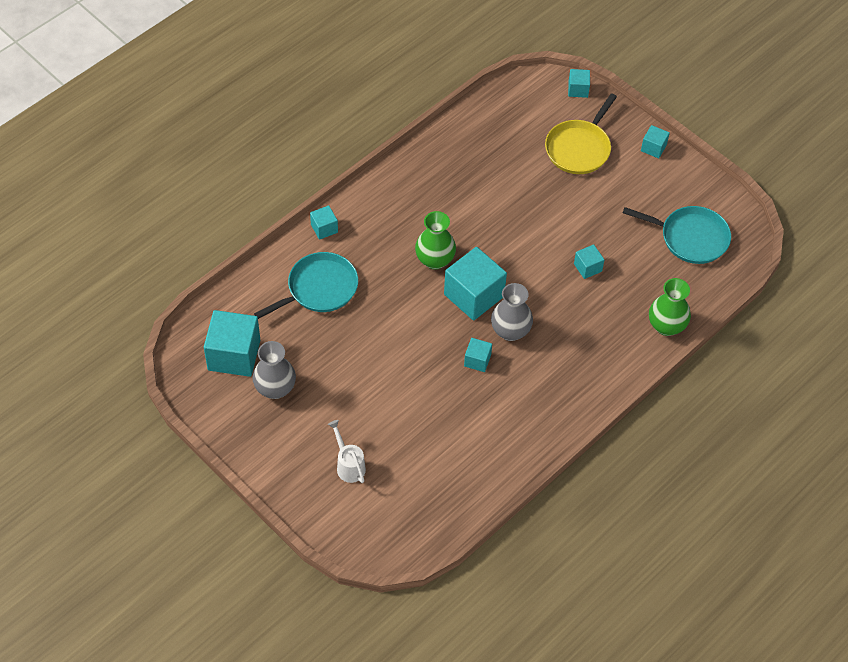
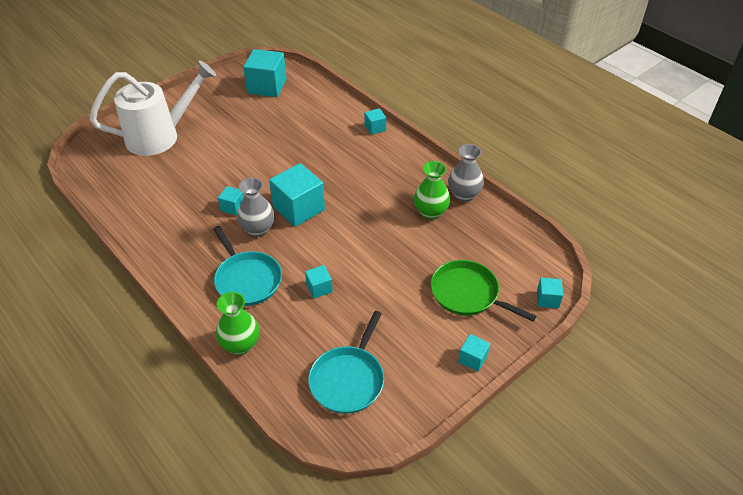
camera: 95 degrees right, 10 degrees down
(275, 388) = (234, 104): grey vase -> grey vase (464, 195)
(319, 288) = (318, 125): turquoise pan -> turquoise pan (247, 279)
(349, 465) = (160, 136): white watering can -> white watering can, size x2.41
(435, 260) = (338, 187): green vase -> green vase (430, 212)
(579, 148) = (468, 294): yellow pan -> green pan

